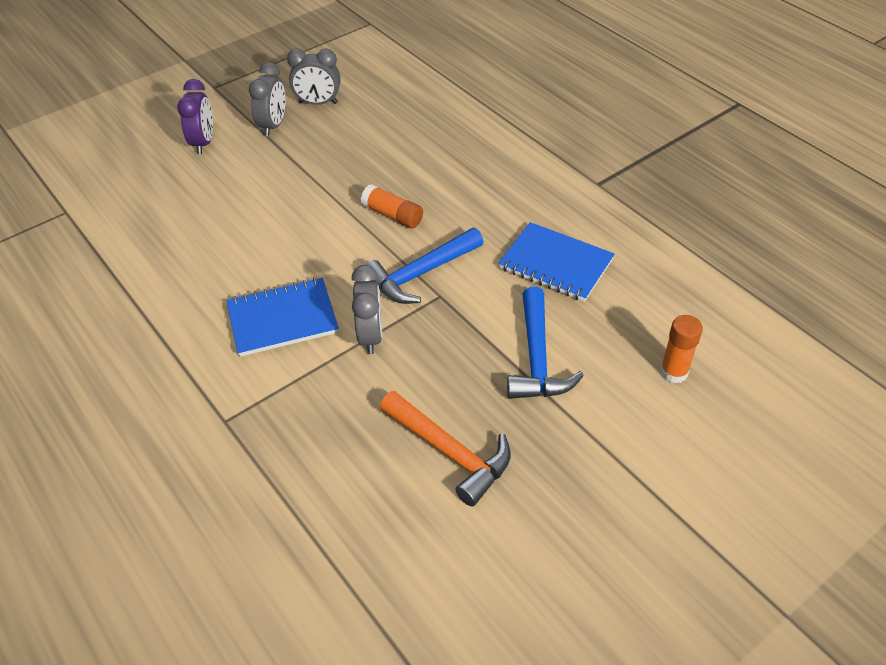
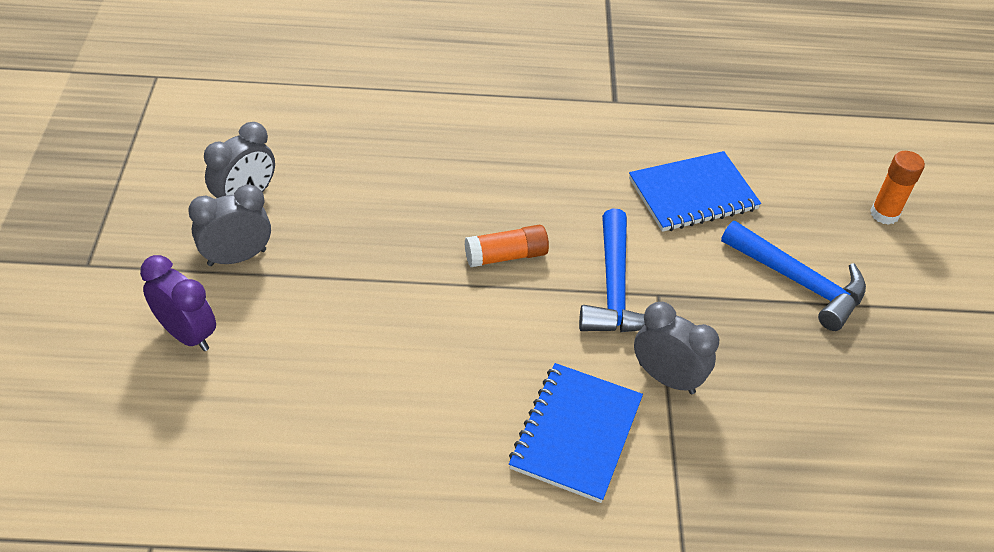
camera: 55 degrees left, 0 degrees up
(273, 126) = (237, 257): grey clock -> grey clock turned 75 degrees counterclockwise
(450, 453) = (866, 412): orange hammer -> none

